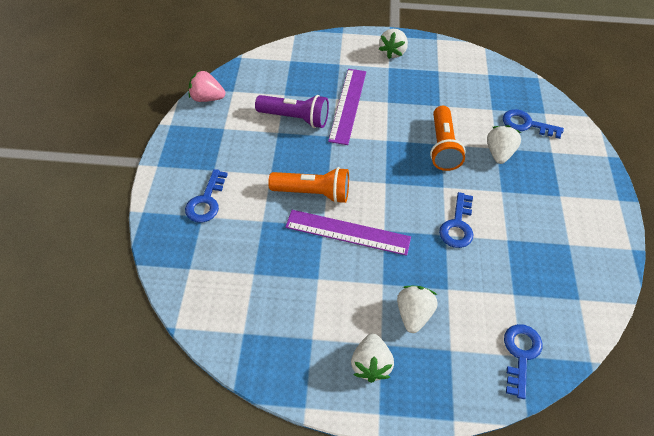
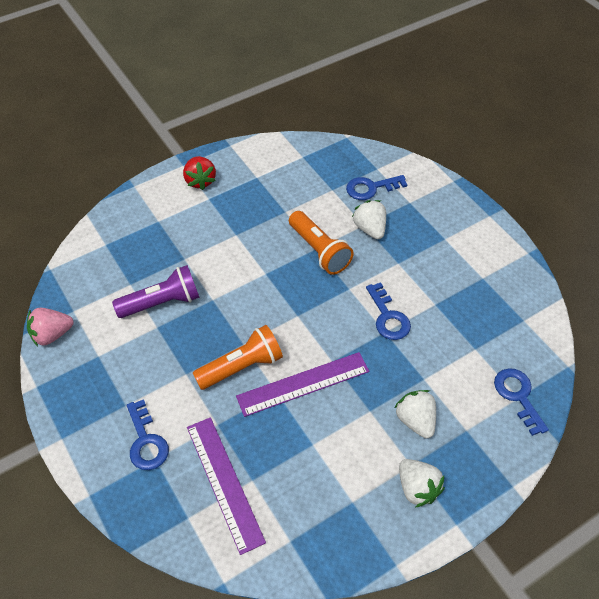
camera: 35 degrees left, 0 degrees up
(347, 105) = (201, 259): purple ruler -> purple ruler (224, 483)
(393, 52) = (200, 181): white strawberry -> red strawberry

